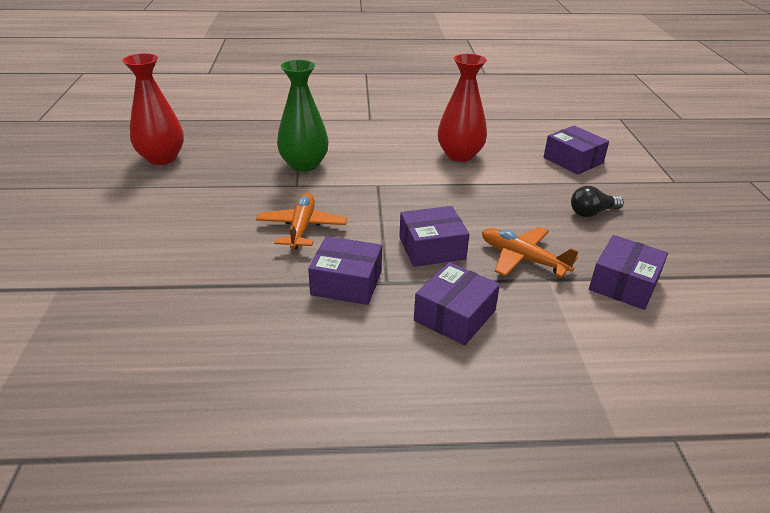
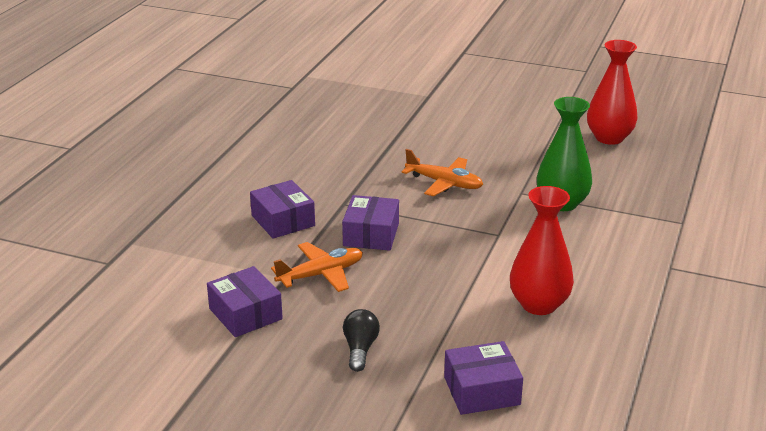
camera: 115 degrees right, 5 degrees down
(346, 282) = (356, 188): purple box -> none

